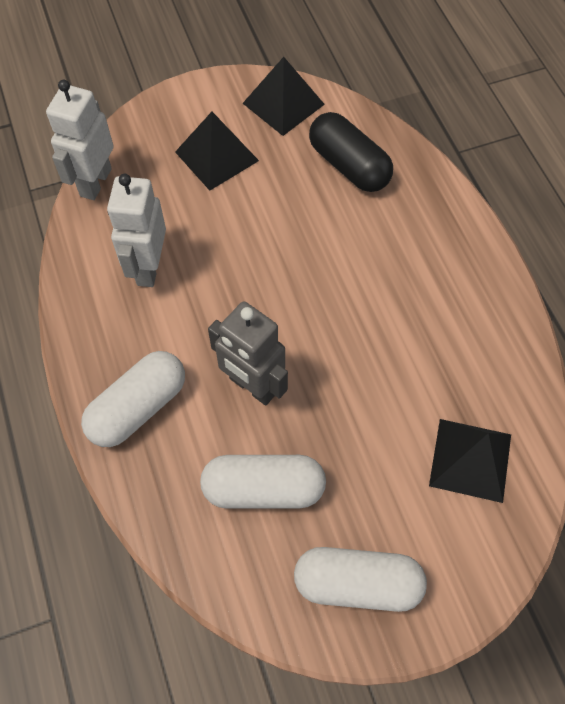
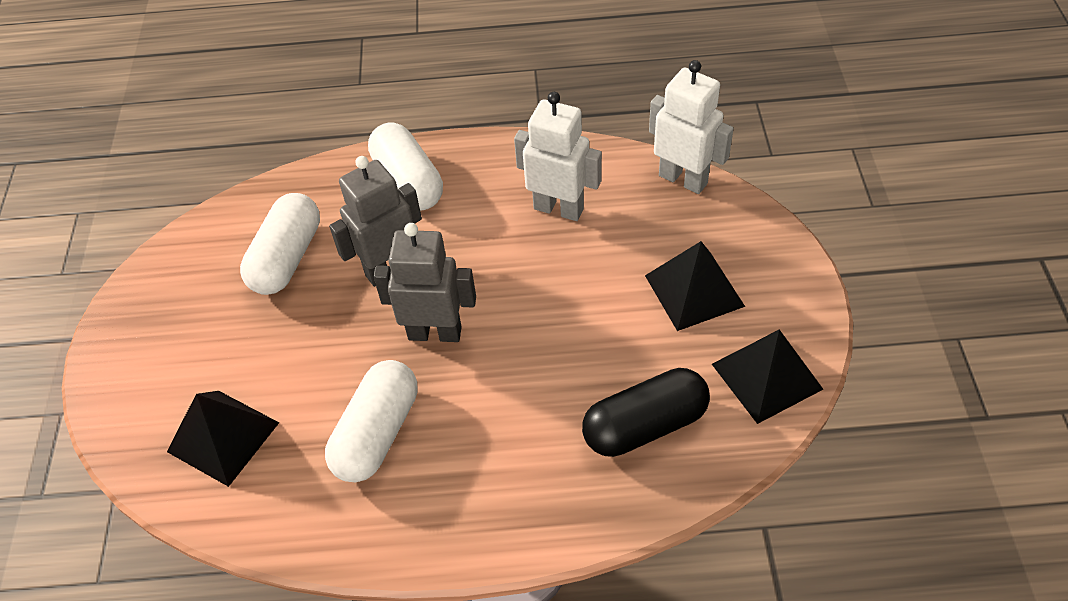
camera: 110 degrees right, 10 degrees down
(311, 326) = (435, 332): none -> grey robot
(357, 584) = (167, 308): white capsule -> white capsule (377, 433)

